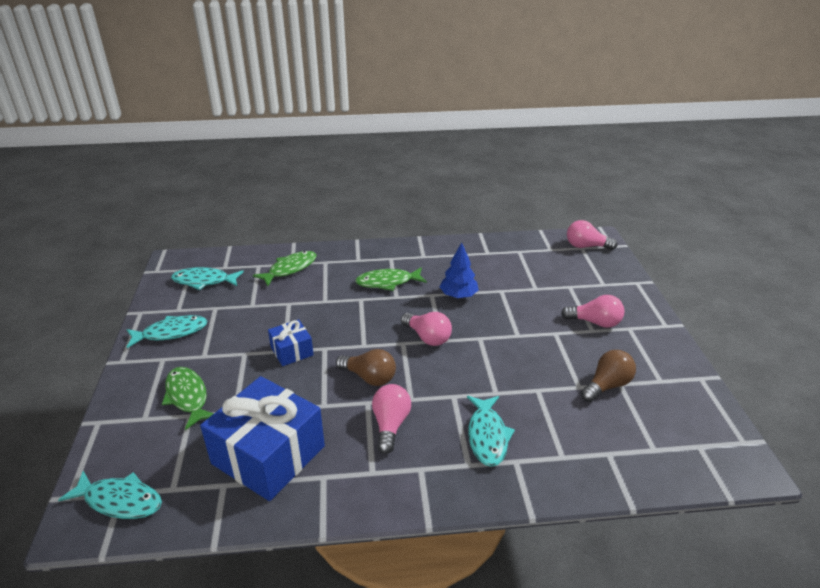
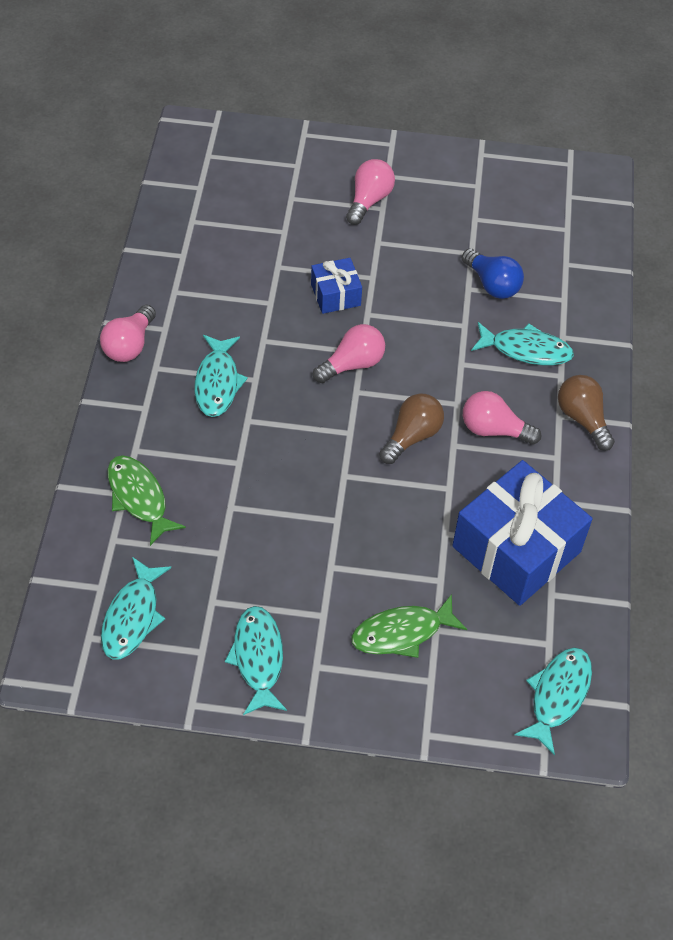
camera: 80 degrees left, 20 degrees up
(291, 351) = (340, 512): blue gift -> blue gift (335, 295)
(388, 282) = (217, 382): green fish -> turquoise fish
(458, 295) = (274, 312): blue tree -> none
(551, 404) = (492, 284): none -> blue light bulb
(586, 246) = (207, 150): pink light bulb -> pink light bulb (129, 345)
(607, 385) = (475, 230): brown light bulb -> brown light bulb (582, 419)

